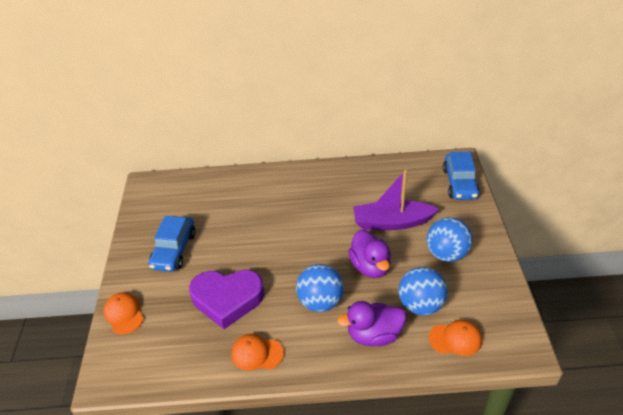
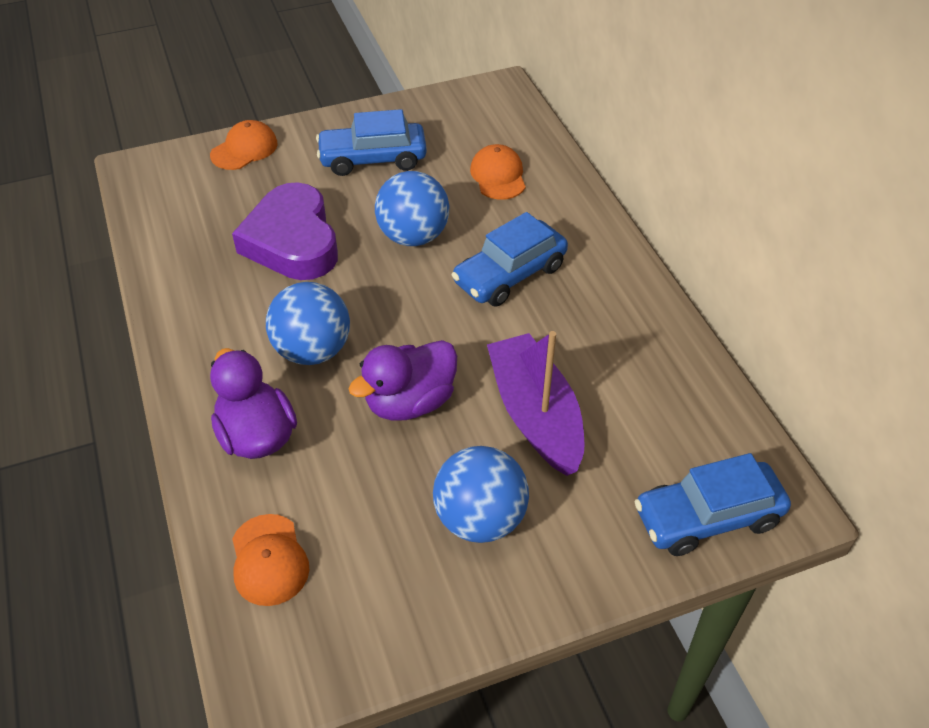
camera: 70 degrees right, 5 degrees up
(257, 353) = (198, 299): orange cap -> orange cap (498, 176)
(297, 212) = (510, 274): none -> blue car
(420, 305) = (337, 493): blue ball -> blue ball (413, 236)

